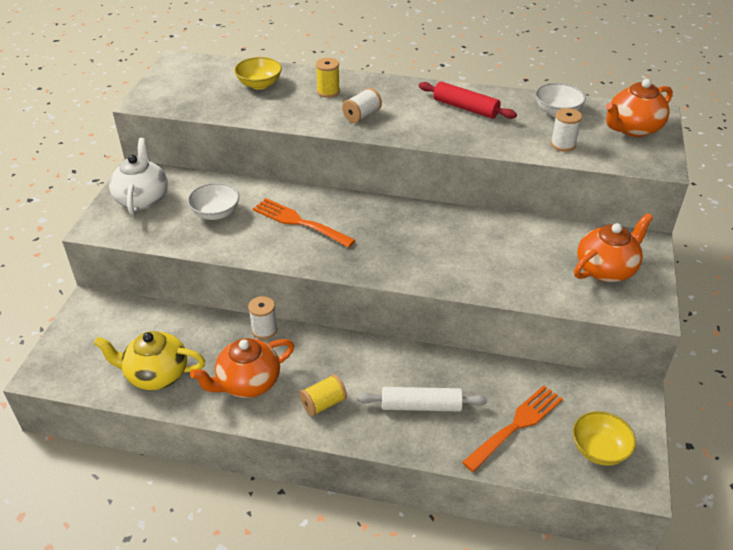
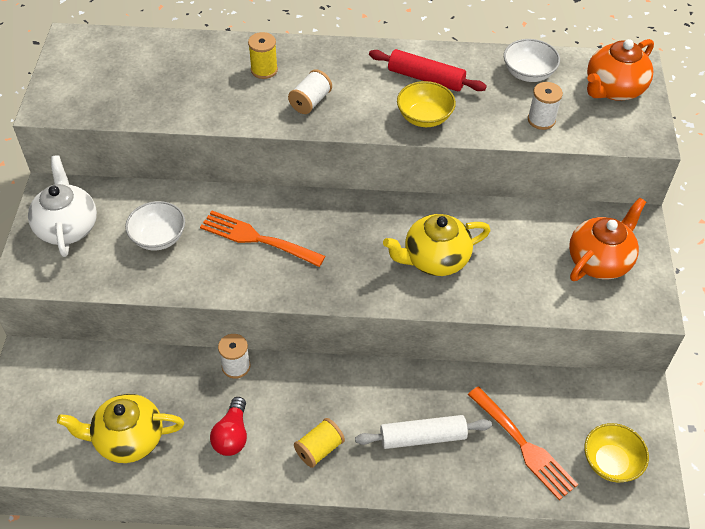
camera: 10 degrees left, 10 degrees up
(248, 383) = (232, 435): orange teapot -> red light bulb
(259, 84) = (180, 67): yellow bowl -> yellow bowl (424, 117)
(453, 253) = (435, 259): none -> yellow teapot
(516, 425) = (524, 446): orange fork -> orange fork turned 105 degrees clockwise

